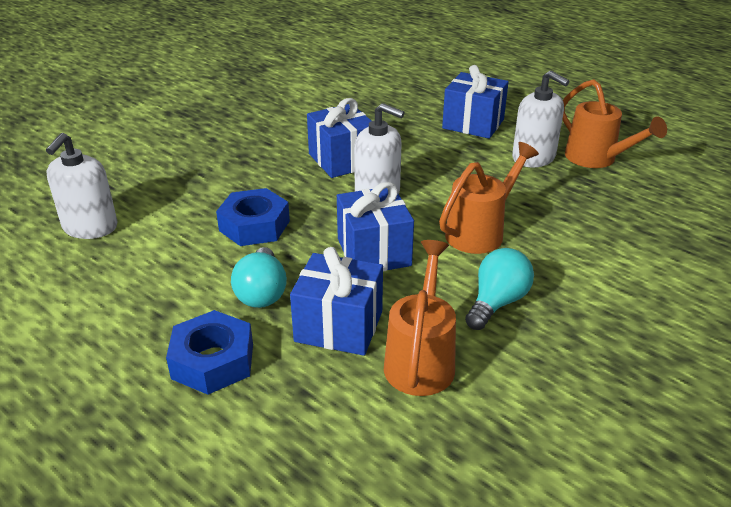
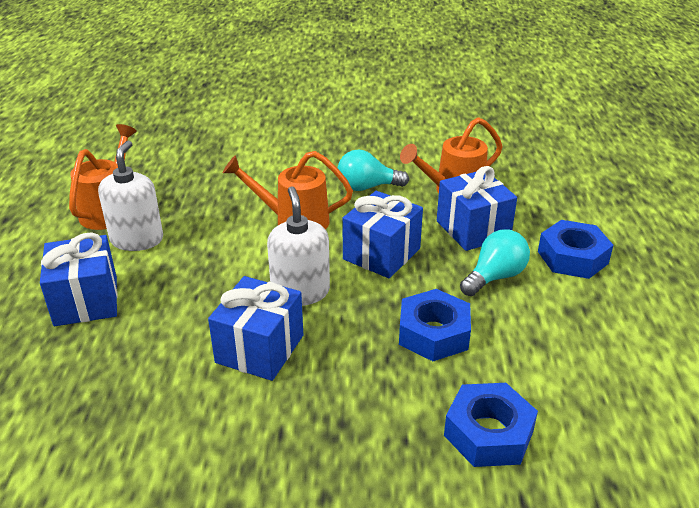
camera: 130 degrees left, 0 degrees up
(90, 227) = (587, 443): white soap dispenser -> none
(157, 199) = (488, 433): none -> blue nut

